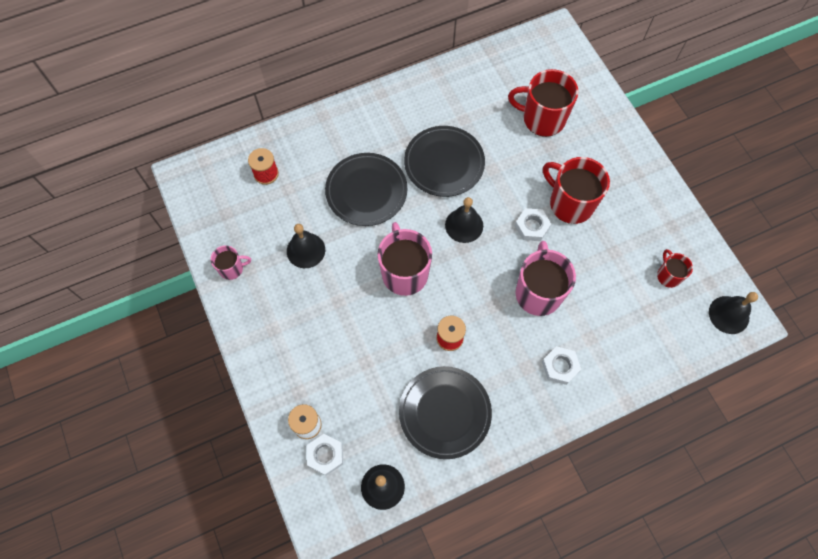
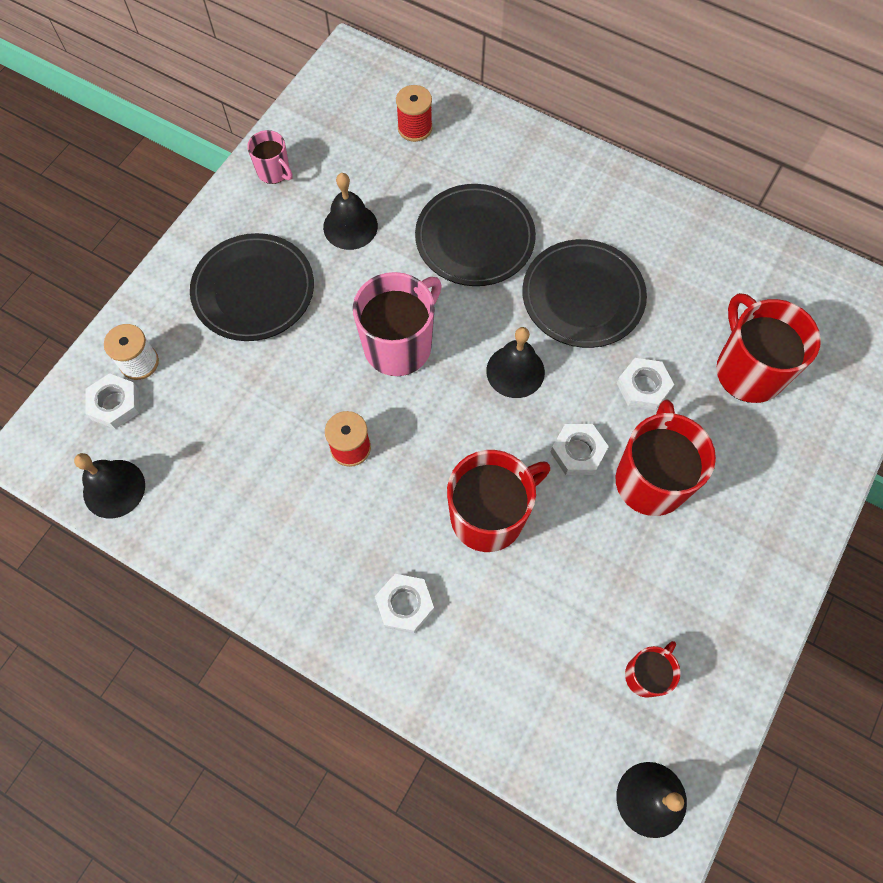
camera: 55 degrees right, 0 degrees up
(445, 413) = (249, 501): black plate -> black plate (253, 290)
(517, 171) = (643, 387): none -> white nut
(538, 292) = (489, 515): pink mug -> red mug

